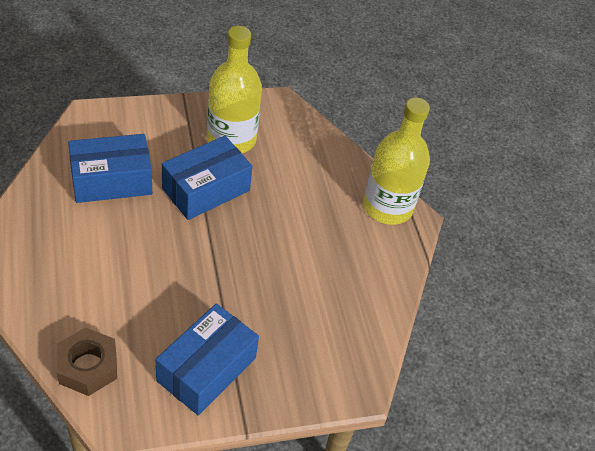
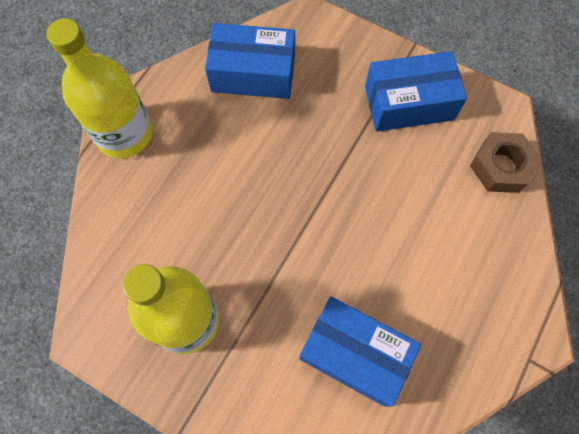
camera: 130 degrees left, 20 degrees up
(206, 189) = (269, 273): blue box -> blue box (253, 73)

